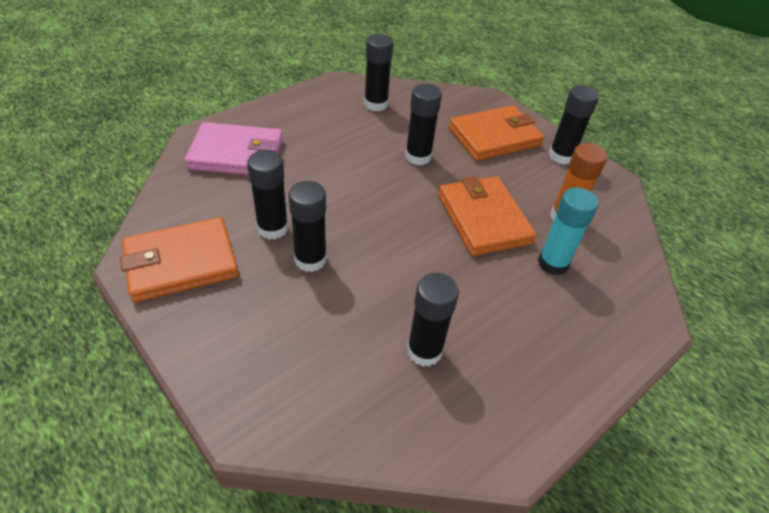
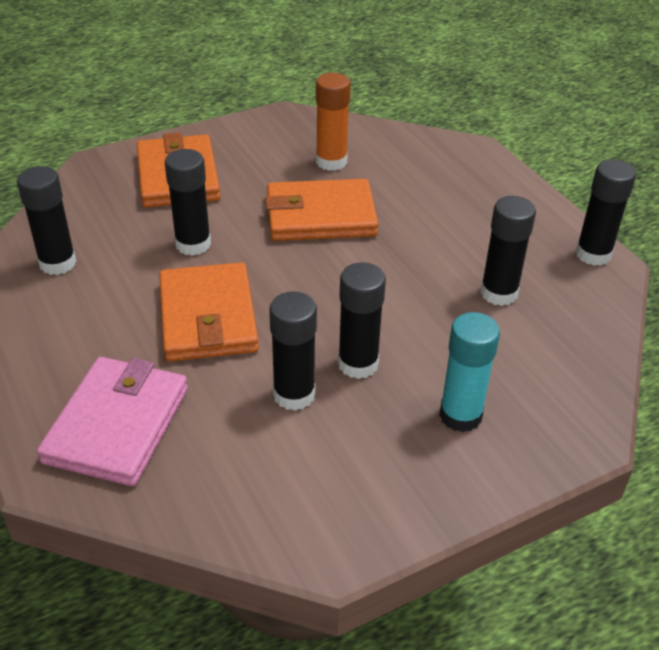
camera: 75 degrees left, 5 degrees down
(181, 263) = (341, 493): orange wallet -> orange wallet (208, 317)
(553, 263) = (395, 185): turquoise glue stick -> turquoise glue stick (460, 415)
(561, 156) = (232, 138): black glue stick -> black glue stick (593, 254)

